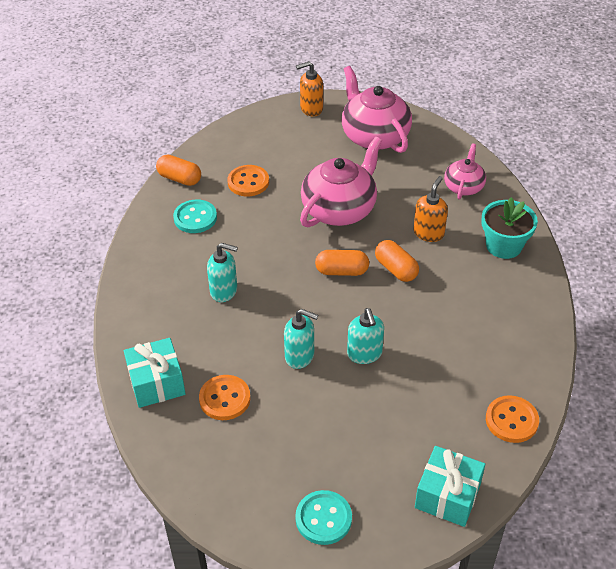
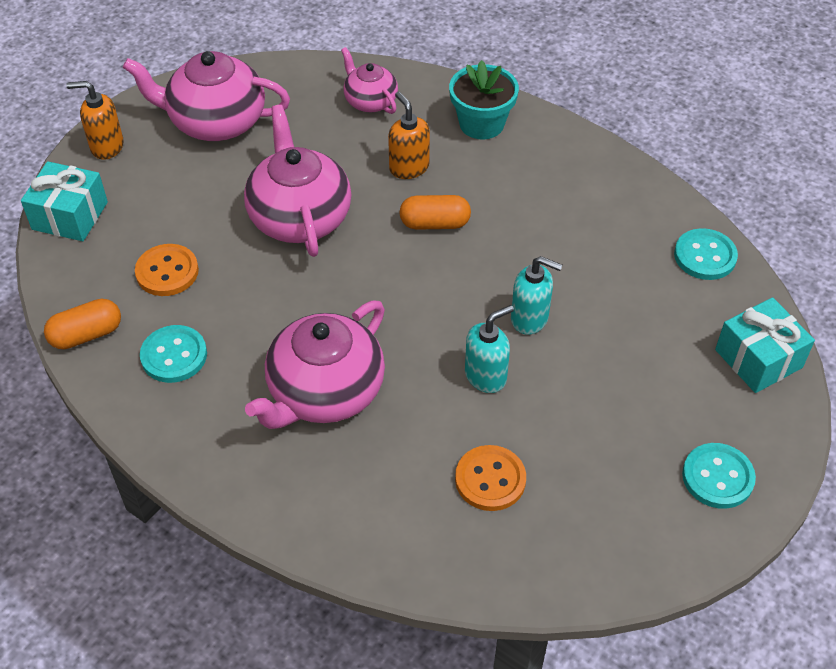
camera: 55 degrees left, 5 degrees up
(156, 383) = (411, 536): turquoise gift -> turquoise gift (70, 216)
(224, 291) = (324, 392): turquoise soap dispenser -> pink teapot
(311, 109) = (106, 146): orange soap dispenser -> orange soap dispenser turned 75 degrees clockwise
(342, 271) = (395, 269): orange capsule -> none
(511, 420) = (705, 256): orange button -> turquoise button

